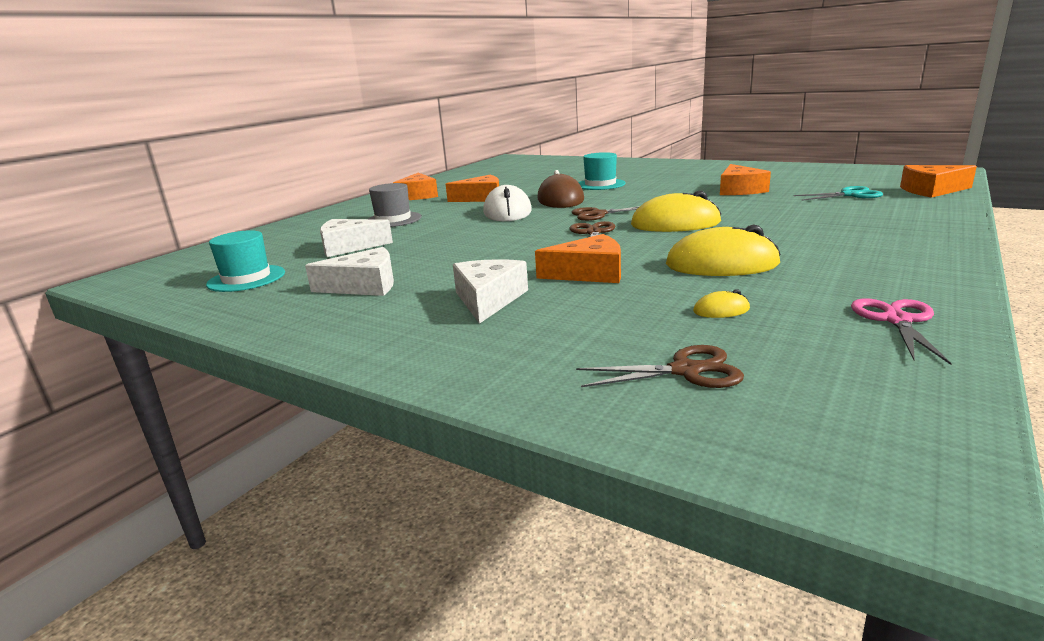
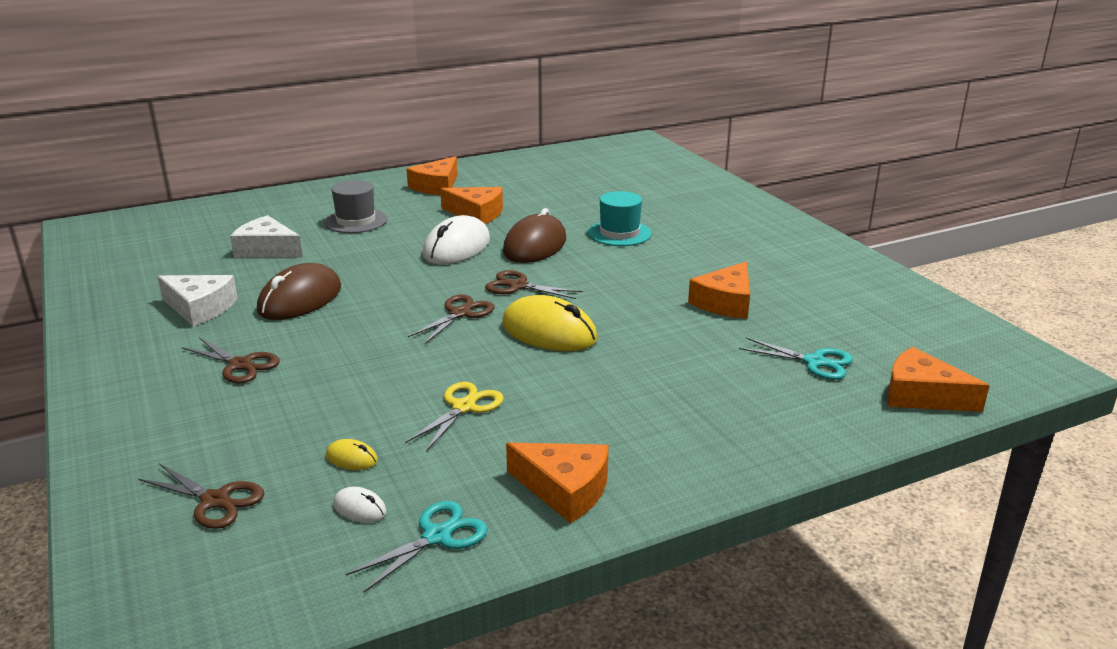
camera: 30 degrees right, 5 degrees up
(246, 278) = (152, 263): turquoise hat -> none
(447, 259) = (300, 299): none -> brown mouse
(488, 300) = (240, 365): white cheese -> brown scissors
(589, 273) = (354, 368): orange cheese -> orange cheese (564, 489)
(722, 264) = (464, 407): yellow mouse -> yellow scissors
(805, 329) = (359, 508): none -> white mouse
(897, 320) = (437, 536): pink scissors -> turquoise scissors

